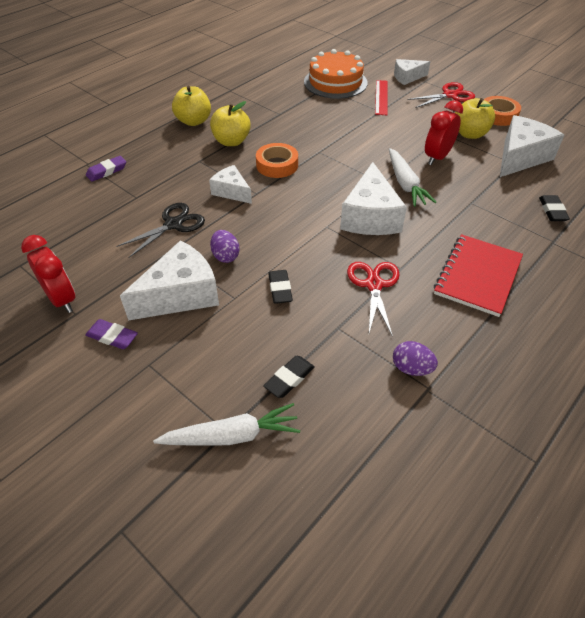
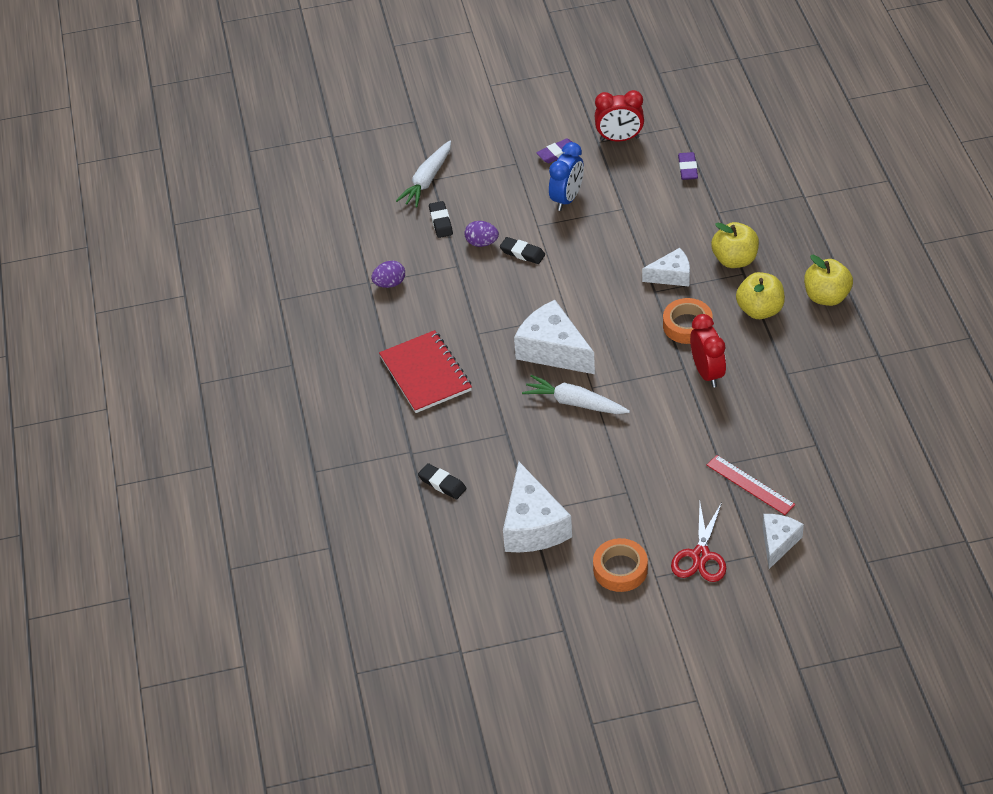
camera: 130 degrees right, 0 degrees up
(107, 171) = (778, 205): purple eraser -> purple eraser (687, 168)
(173, 224) = (656, 222): black scissors -> none
(181, 295) = (567, 199): white cheese -> blue clock
(225, 256) = (587, 238): purple egg -> purple egg (482, 243)
(335, 82) = (822, 462): orange cake -> none
(374, 285) = (476, 307): red scissors -> none
(437, 157) = (593, 455): red clock -> red clock (707, 373)
(470, 134) = (608, 514): yellow apple -> yellow apple (734, 260)

